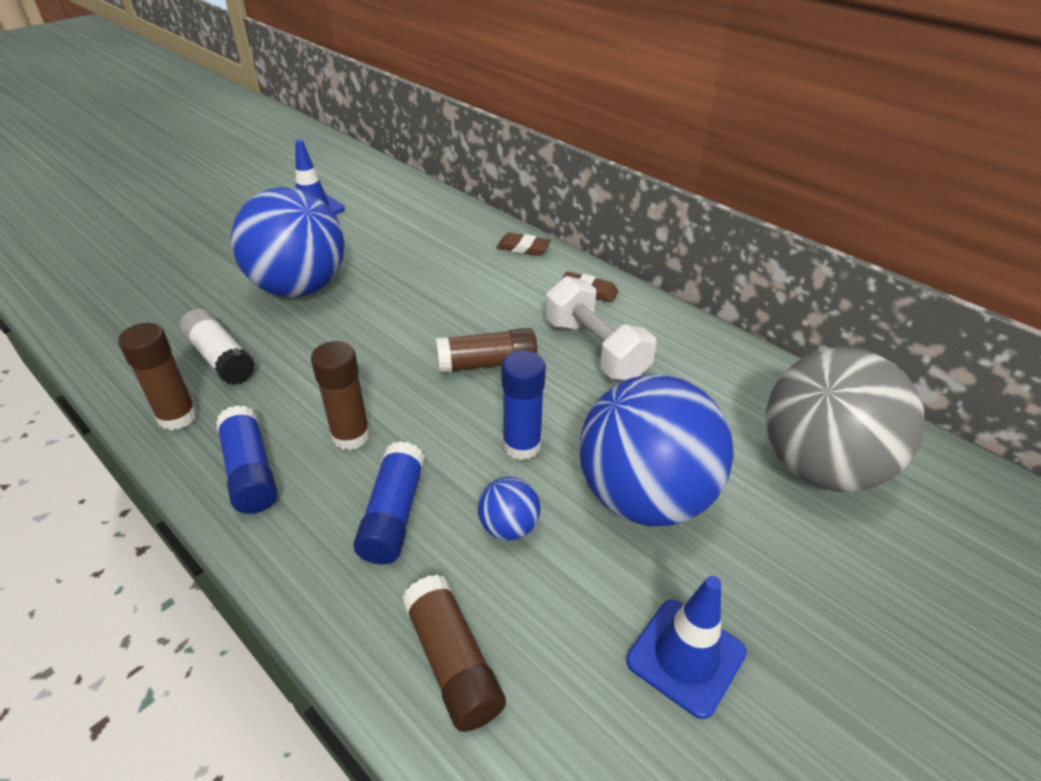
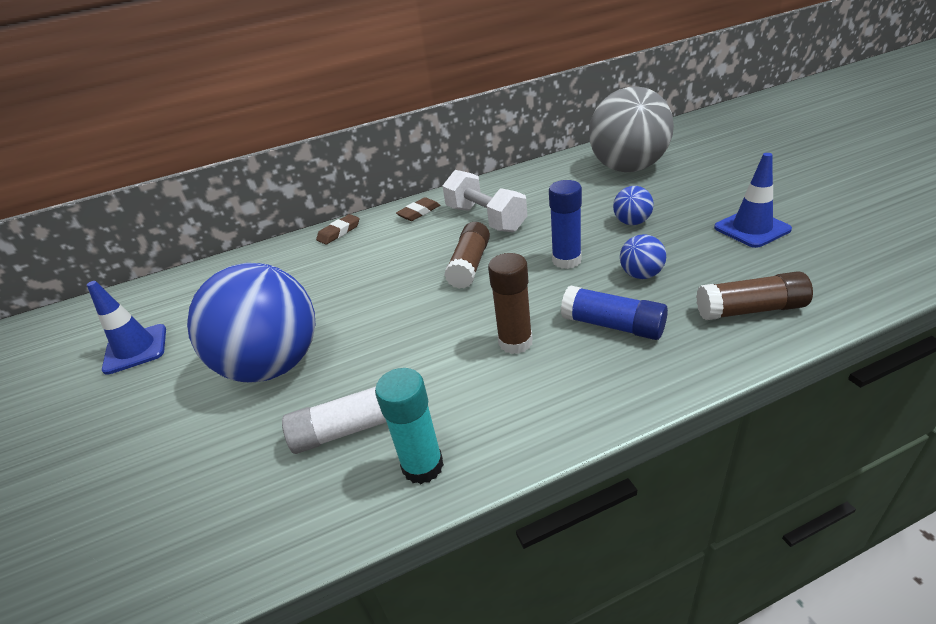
camera: 60 degrees left, 5 degrees down
(178, 417) = (422, 466): brown glue stick -> turquoise glue stick
(250, 471) = (531, 408): blue glue stick -> none
(595, 349) = (485, 219): white dumbbell -> white dumbbell turned 60 degrees clockwise
(644, 497) = (632, 222): blue ball -> blue ball, size x0.42

